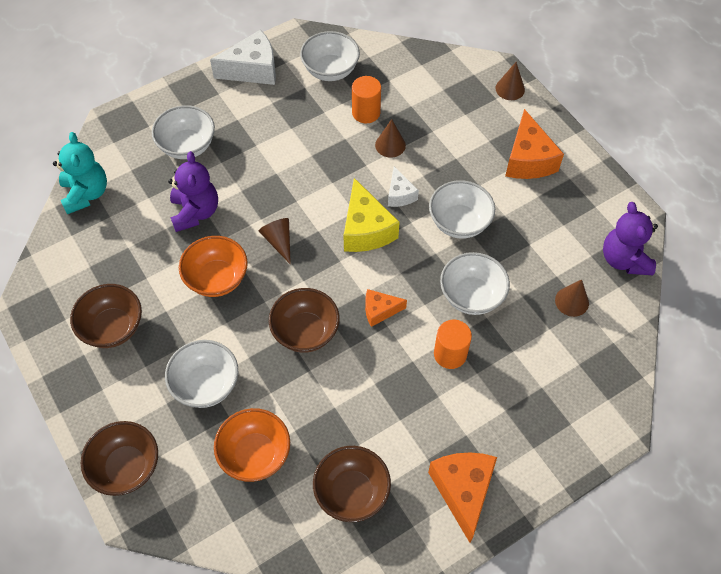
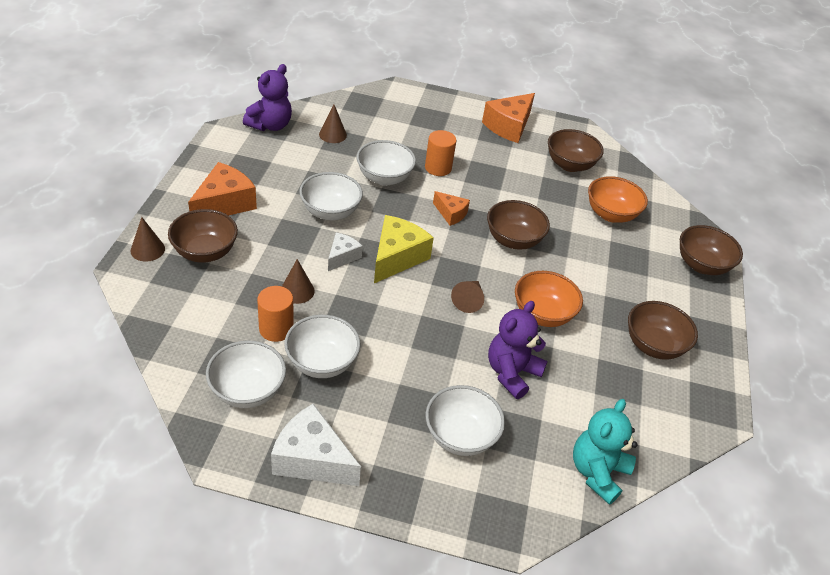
camera: 140 degrees left, 15 degrees down
(206, 385) = (611, 265): white bowl -> white bowl (322, 362)
(479, 118) = (205, 252): none -> brown bowl

